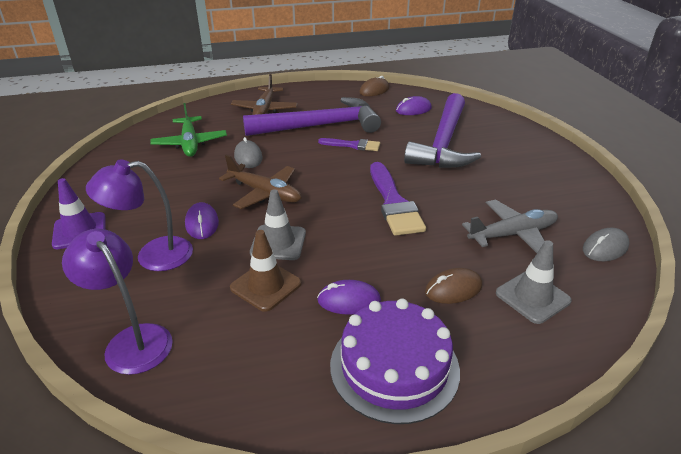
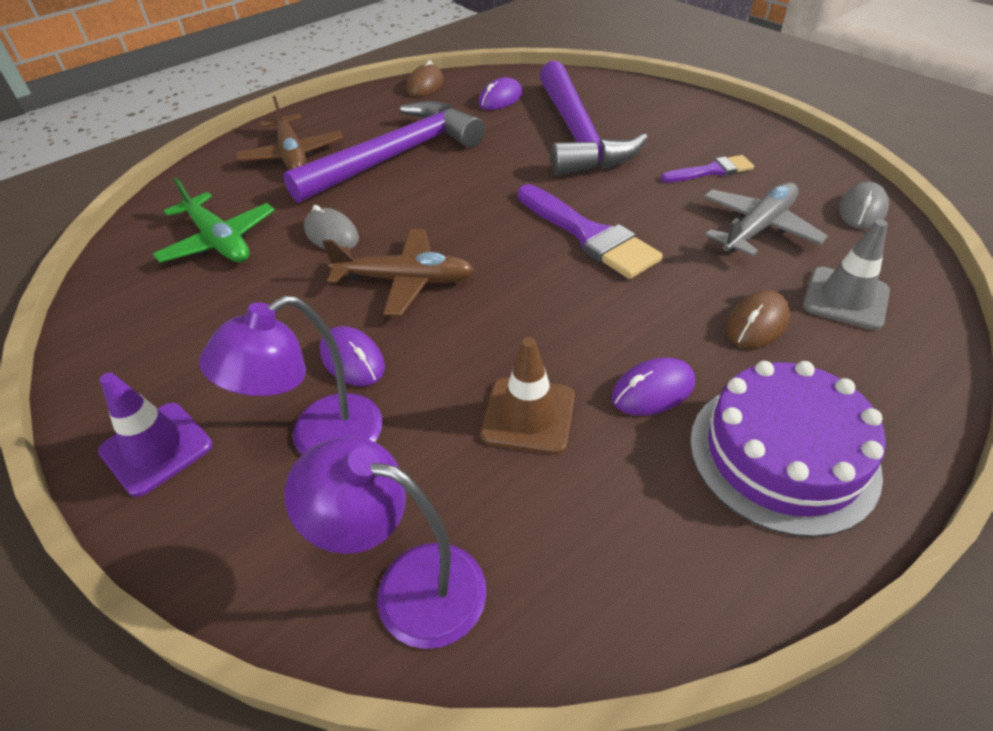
camera: 25 degrees left, 10 degrees up
(278, 243) = (489, 346): grey traffic cone -> none
(353, 145) = (465, 171): purple brush -> purple brush (711, 171)

